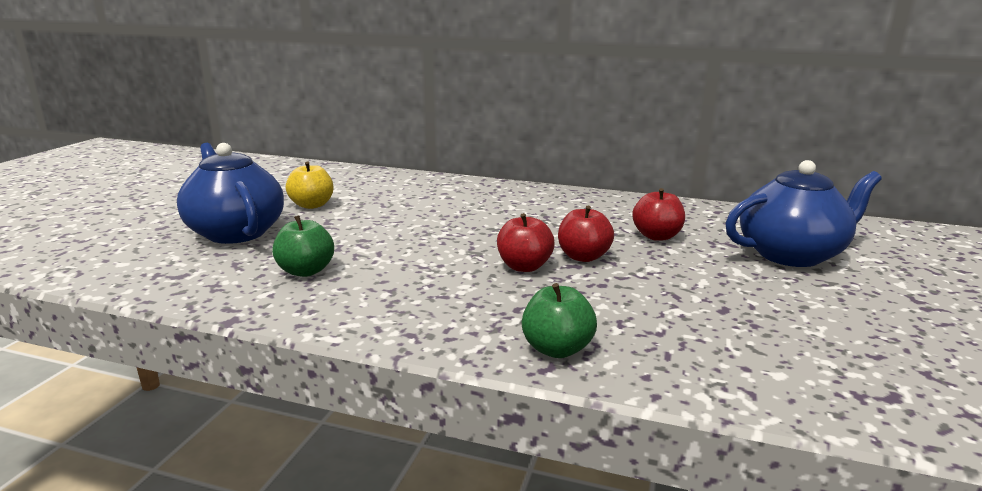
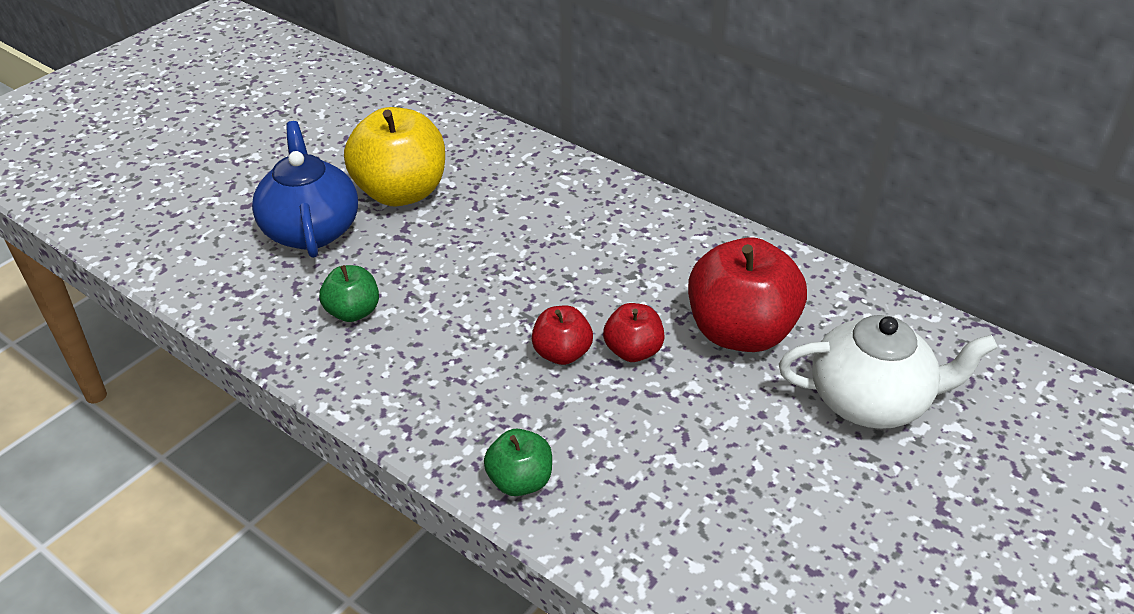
camera: 20 degrees right, 20 degrees up
(312, 205) = (401, 192): yellow apple -> yellow apple, size x1.94
(656, 236) = (740, 332): red apple -> red apple, size x1.94
(792, 254) = (871, 401): blue teapot -> white teapot

